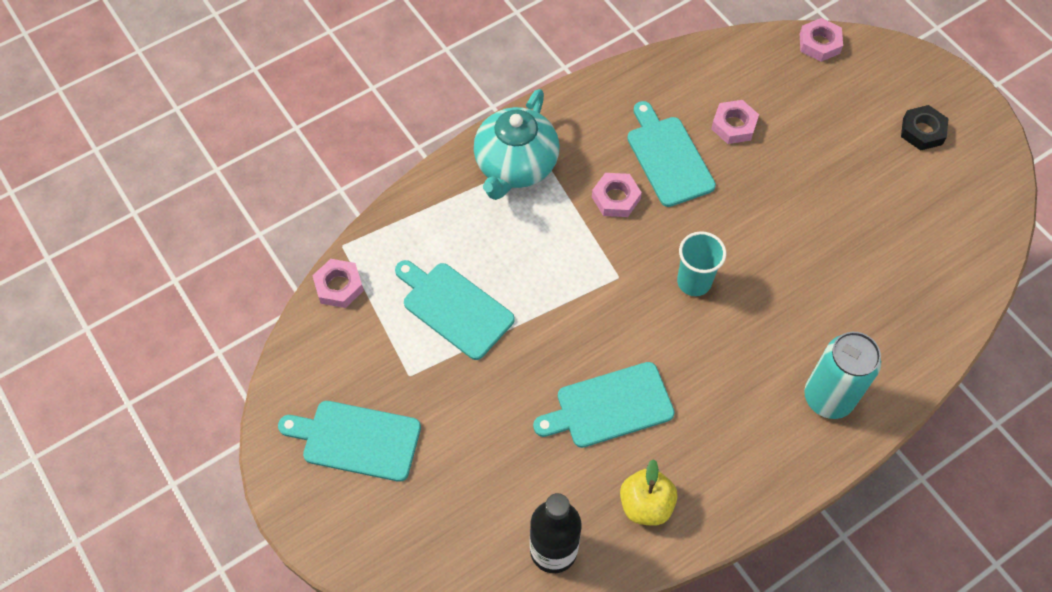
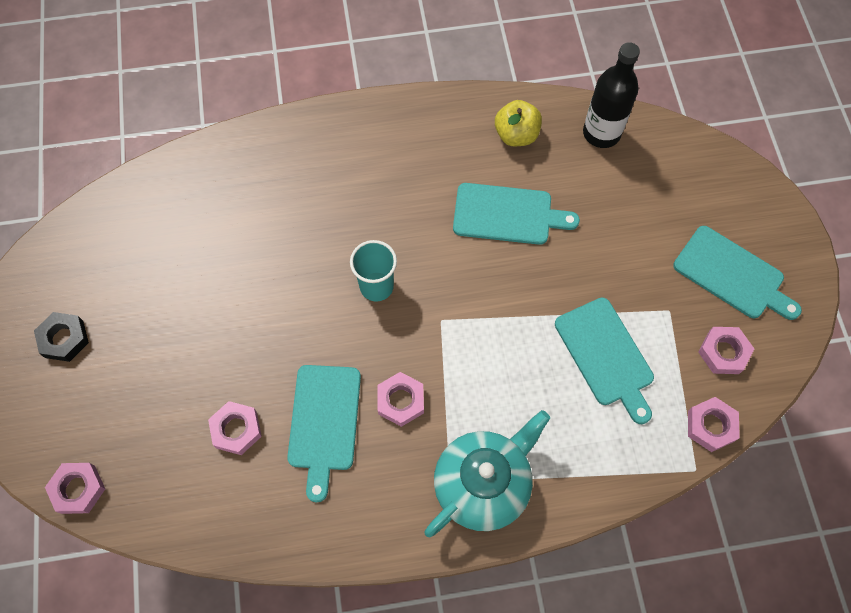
camera: 155 degrees left, 5 degrees up
(345, 356) = (723, 352): none -> pink nut
(828, 398) = (329, 150): turquoise can -> none

